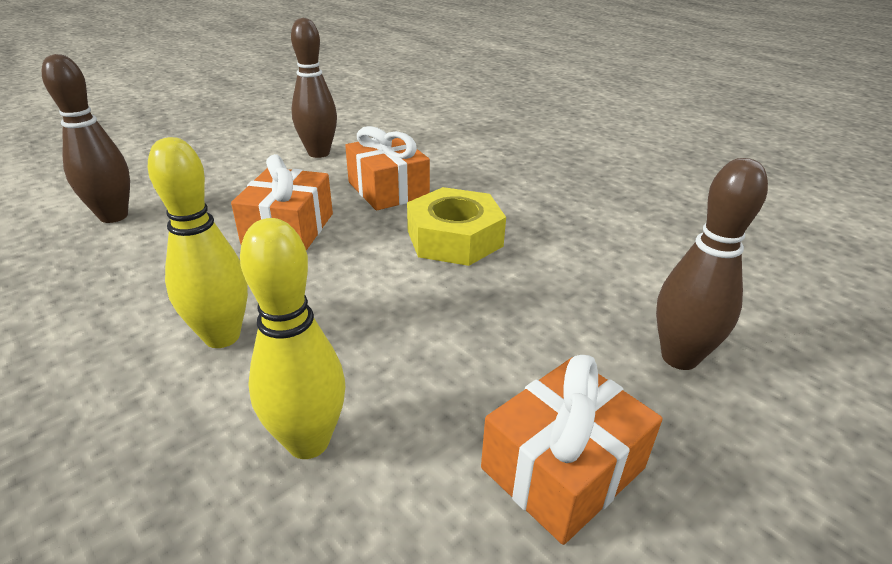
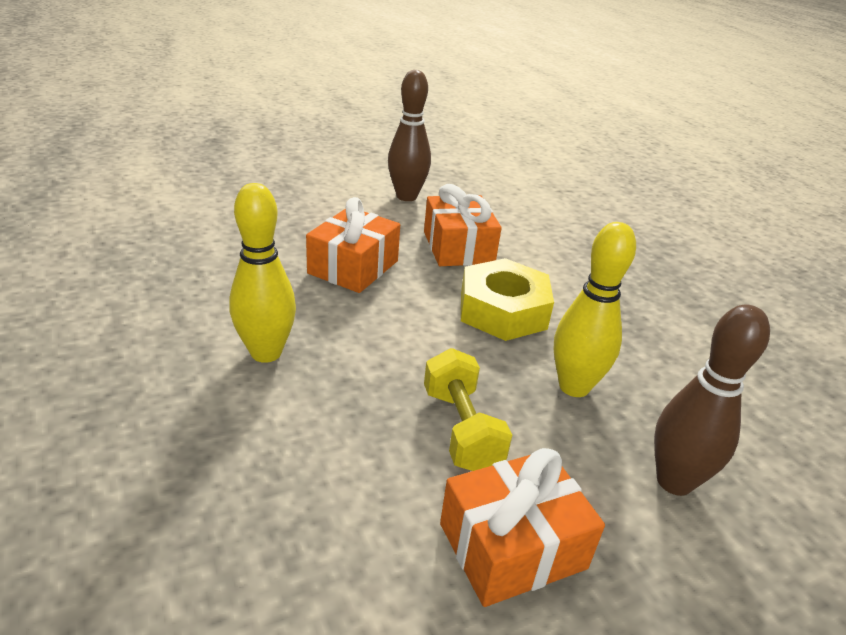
camera: 15 degrees right, 0 degrees up
(113, 216) = (211, 223): brown bowling pin -> none
(308, 442) = (306, 460): yellow bowling pin -> yellow bowling pin (574, 387)
(462, 362) = (461, 429): none -> yellow dumbbell

